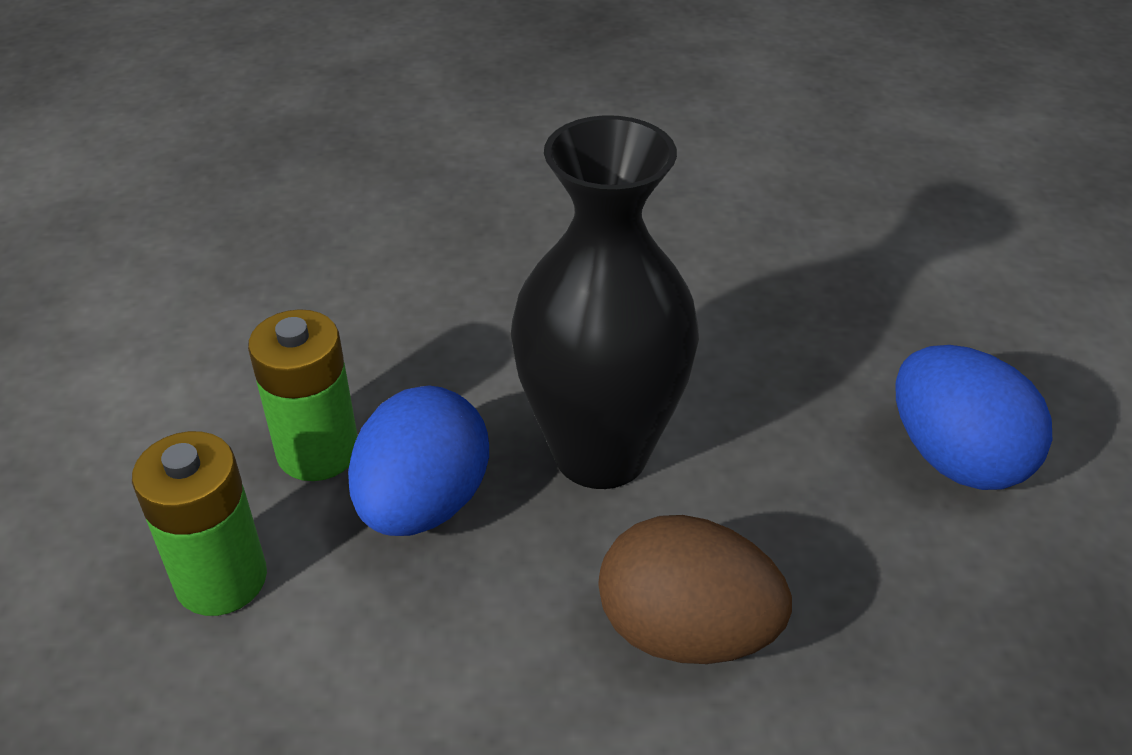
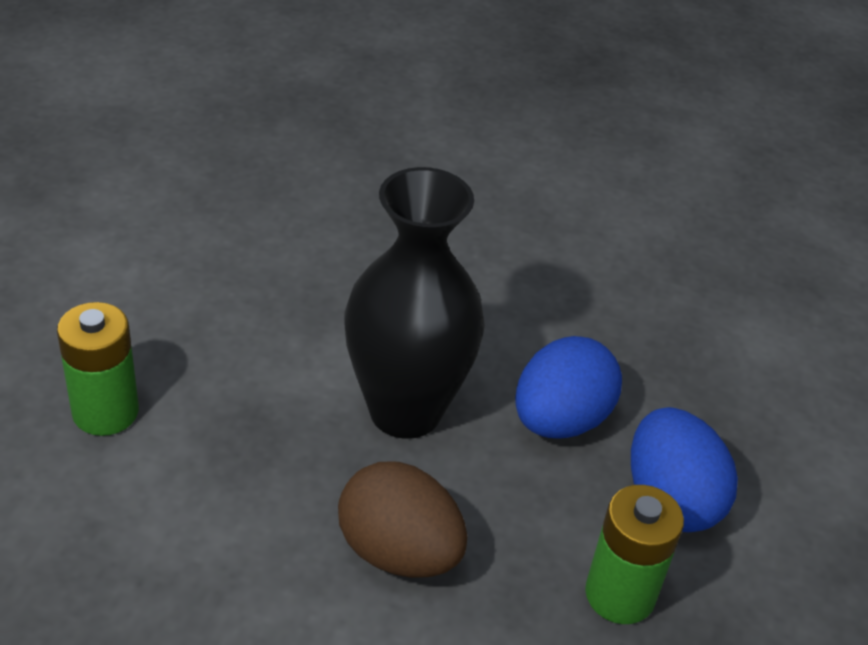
camera: 15 degrees right, 0 degrees up
(318, 451) = (208, 346): green battery -> green battery (620, 594)
(423, 504) = (262, 405): blue egg -> blue egg (560, 420)

